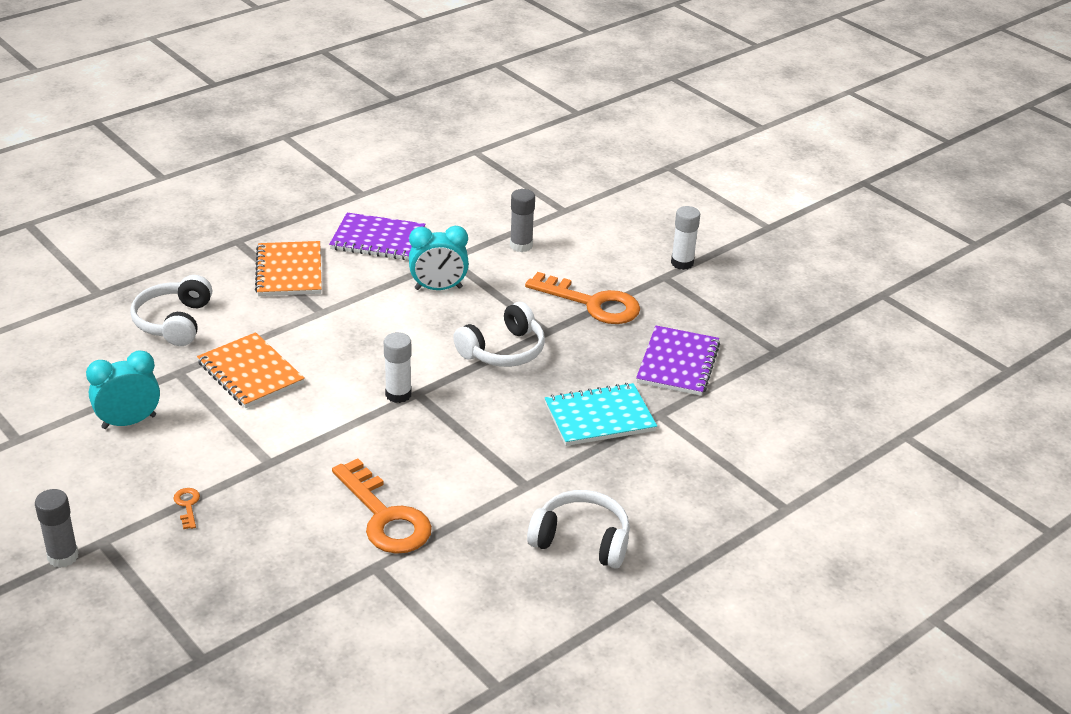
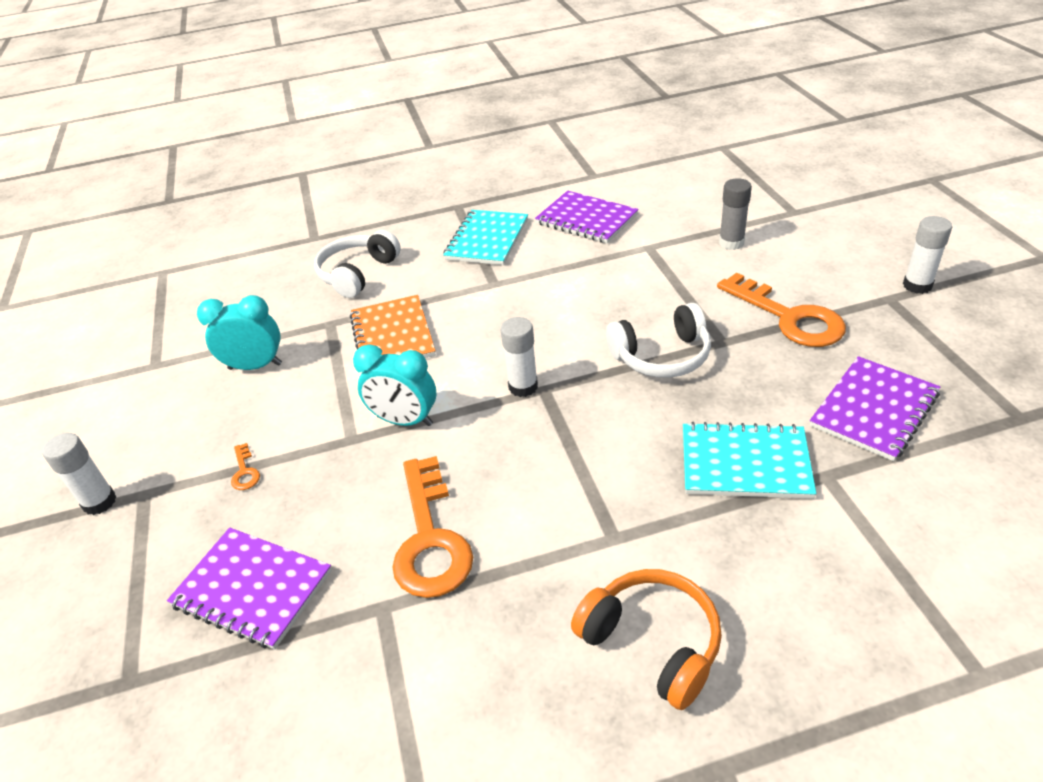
camera: 30 degrees right, 5 degrees up
(63, 556) = (99, 502): grey glue stick -> white glue stick
(187, 505) = (245, 471): orange key -> orange key turned 150 degrees clockwise
(260, 581) = (252, 589): none -> purple notebook
(289, 271) = (487, 240): orange notebook -> turquoise notebook
(438, 288) = (623, 276): turquoise clock -> turquoise clock (404, 421)
(581, 540) = (652, 642): white headphones -> orange headphones

